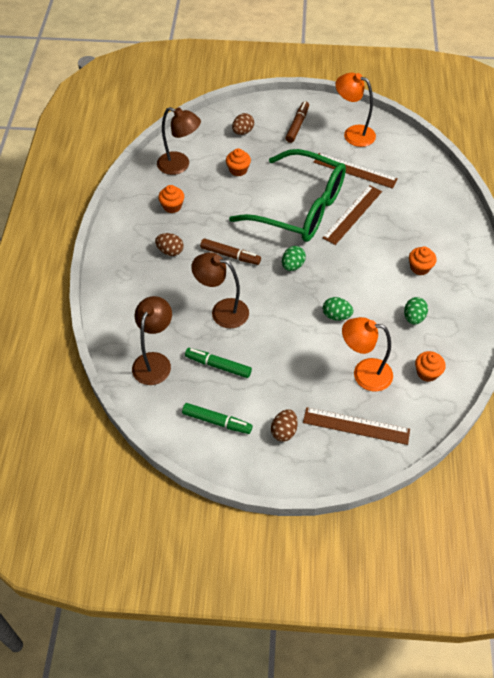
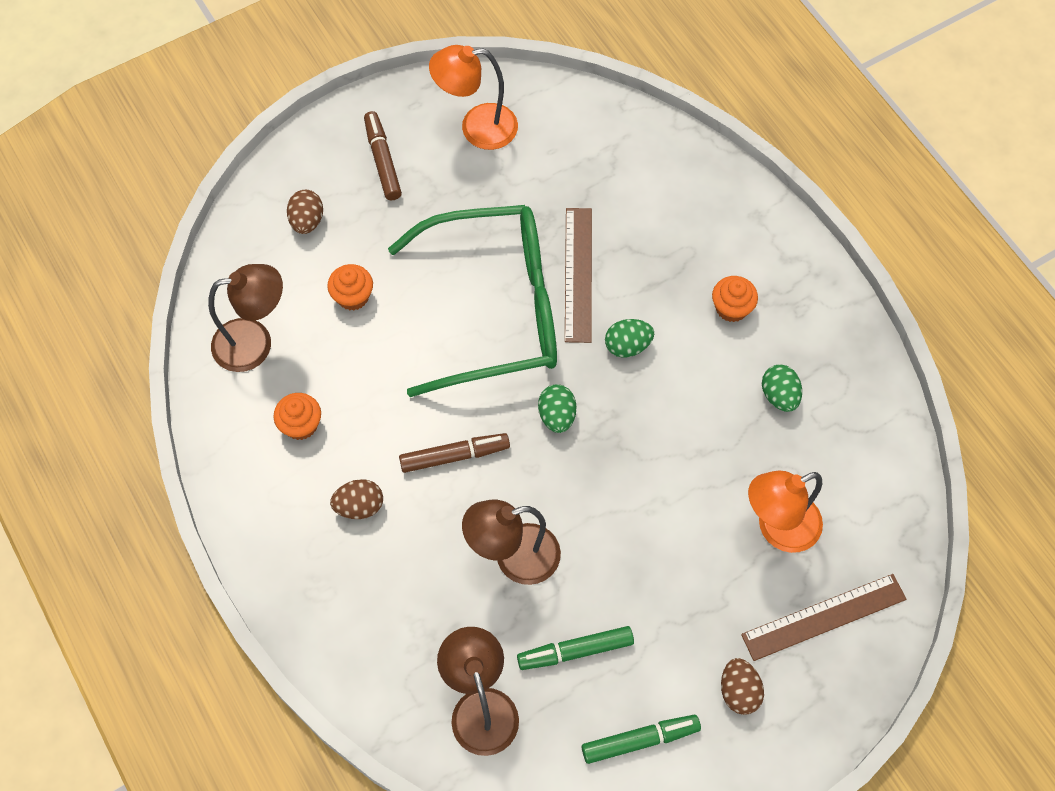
camera: 35 degrees left, 10 degrees up
(336, 316) = (676, 460): green egg -> green egg (627, 346)
(355, 171) = (527, 194): brown ruler -> none
(427, 373) = (855, 472): orange cupcake -> none

